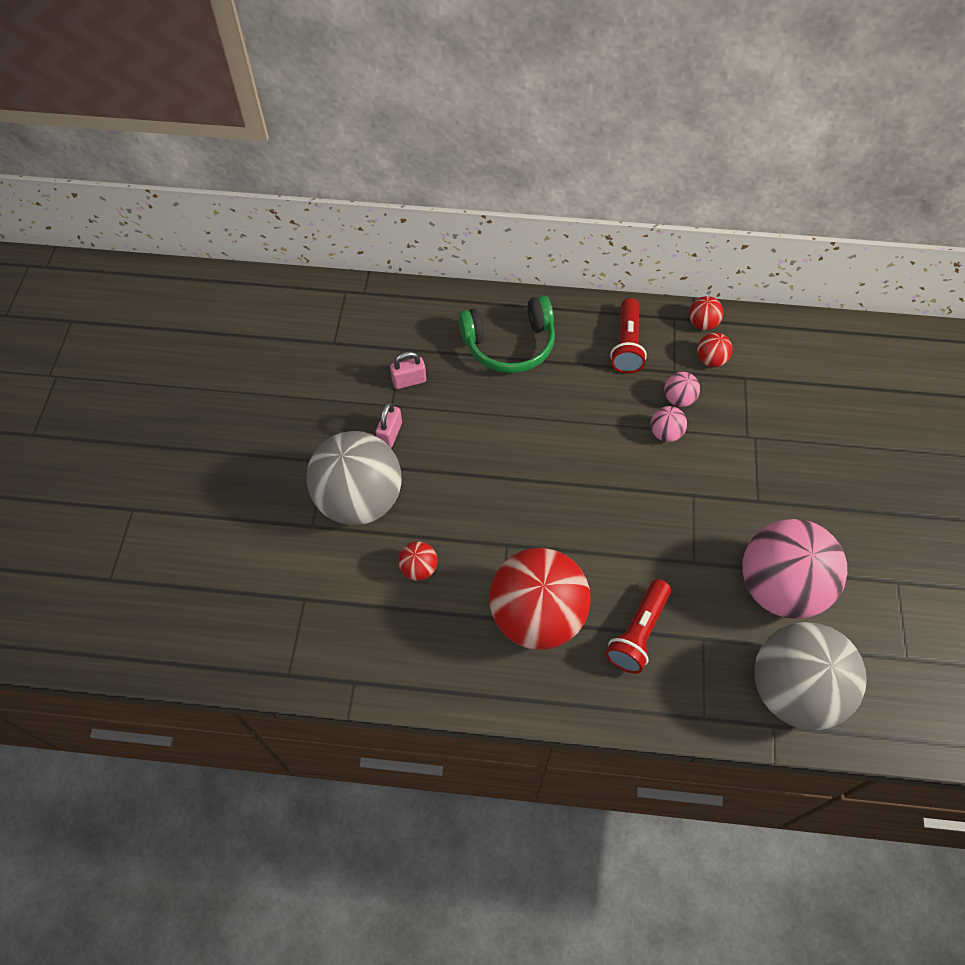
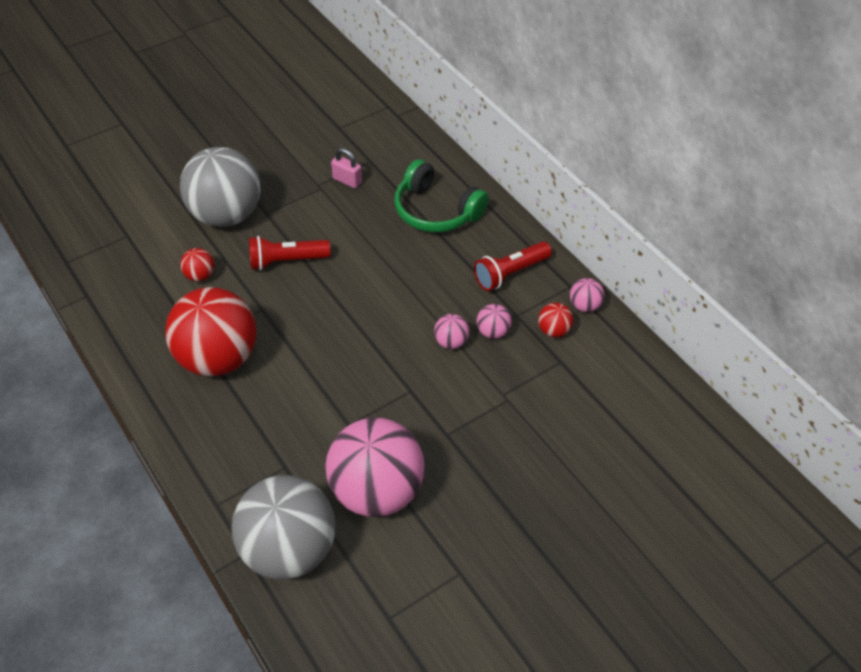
camera: 50 degrees right, 10 degrees down
(390, 434) = (293, 198): pink padlock -> none
(638, 633) = (255, 424): red flashlight -> red flashlight (286, 261)
(702, 323) = (585, 306): red ball -> pink ball

